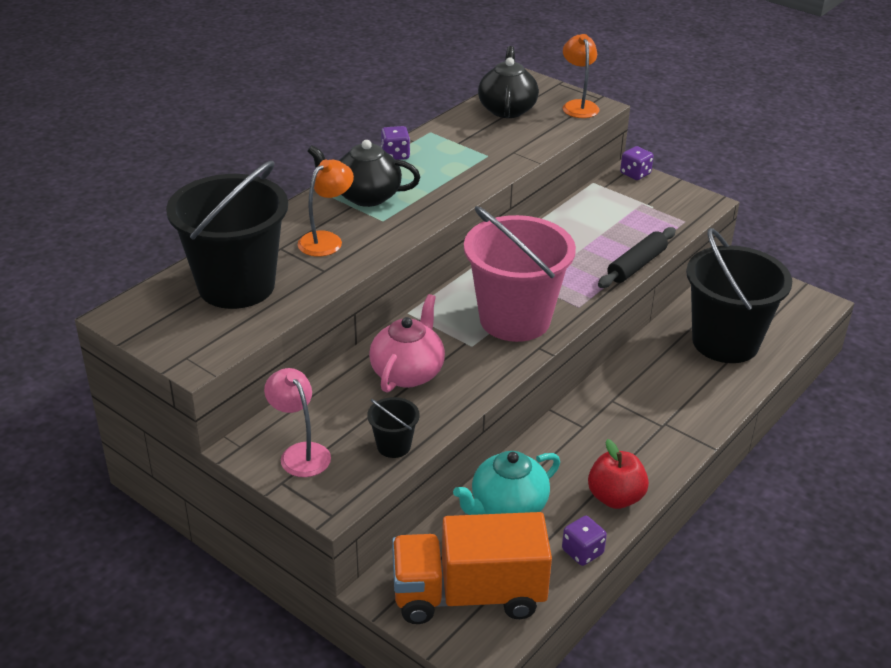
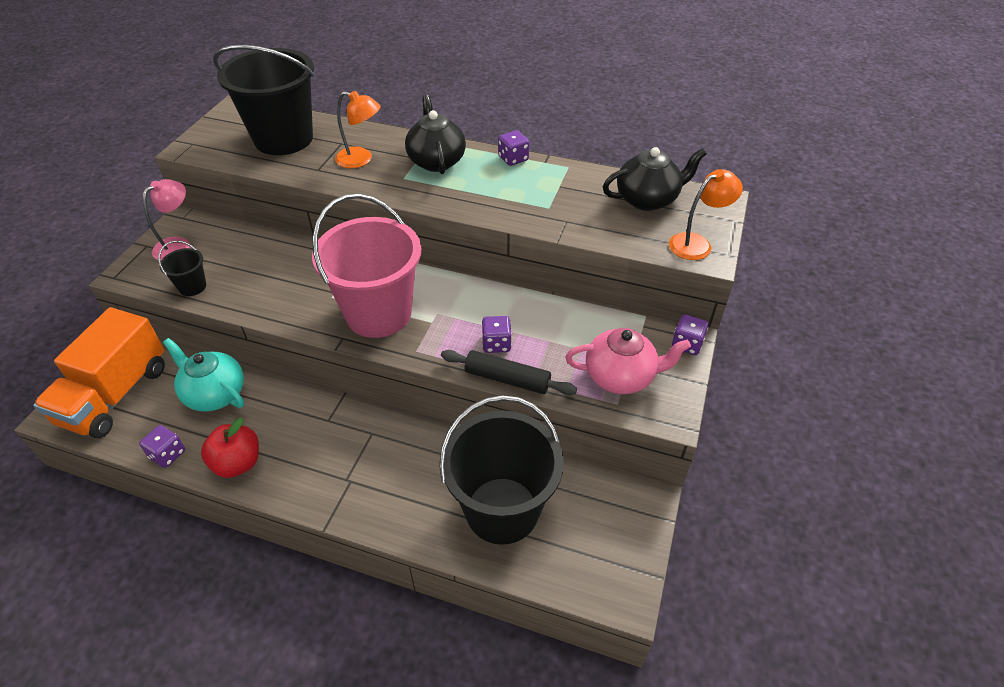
camera: 70 degrees right, 10 degrees up
(408, 372) = (284, 271): pink teapot -> pink teapot (621, 376)
(468, 595) = (115, 395): orange truck -> orange truck turned 135 degrees counterclockwise
(591, 261) = (496, 344): none -> purple dice

